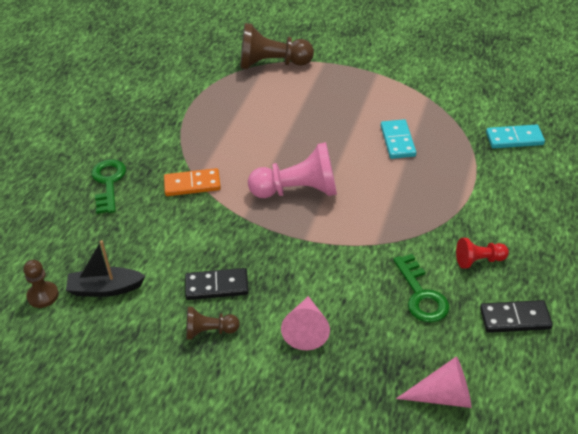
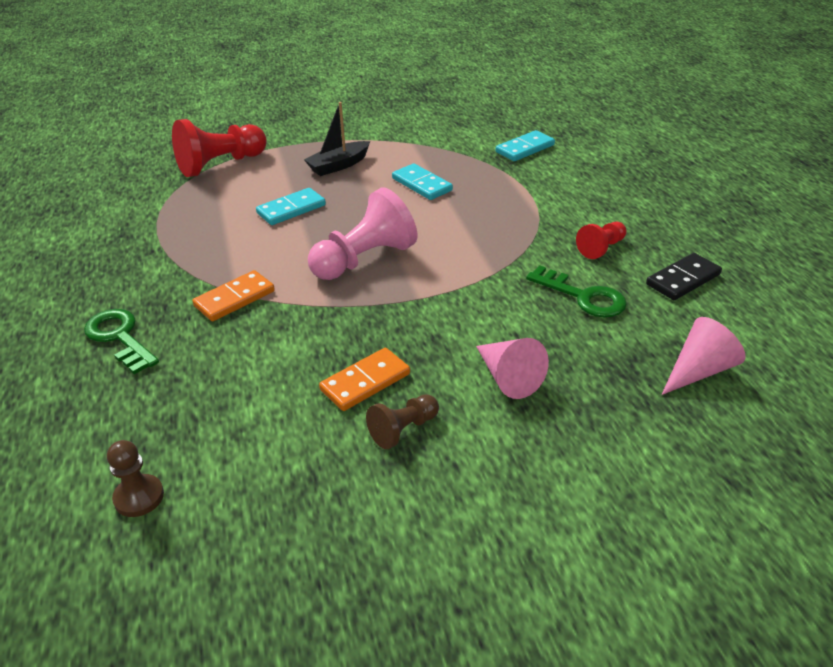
camera: 35 degrees left, 5 degrees down
(105, 289) = (224, 448): black boat -> black boat (338, 165)
(217, 286) = (365, 382): black domino -> orange domino
(272, 64) = (220, 164): brown pawn -> red pawn
(286, 125) = (291, 209): none -> turquoise domino

